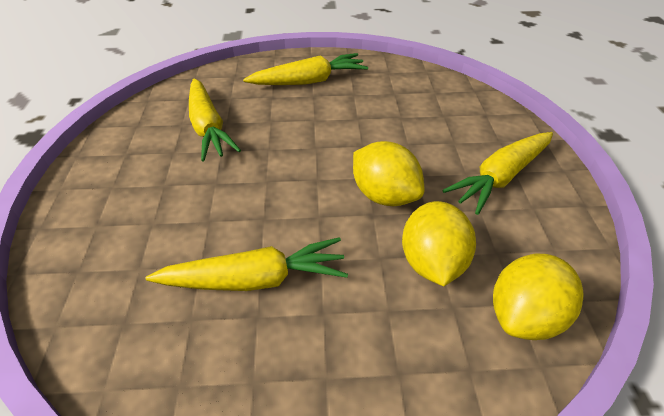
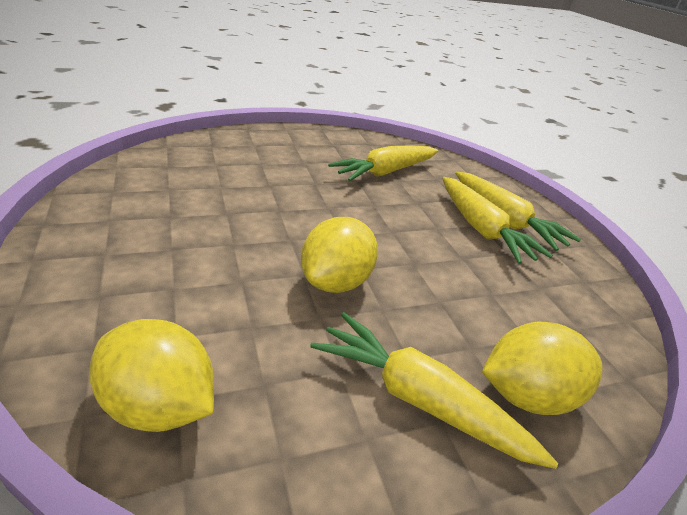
camera: 70 degrees right, 10 degrees down
(255, 279) = (208, 211): yellow carrot -> yellow carrot (481, 229)
(432, 262) = (239, 320): yellow lemon -> yellow lemon (527, 395)

